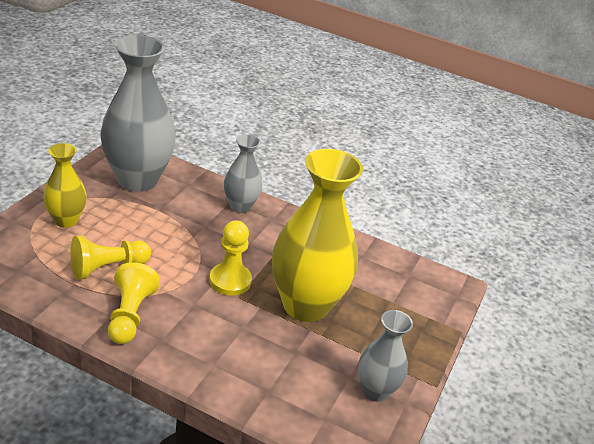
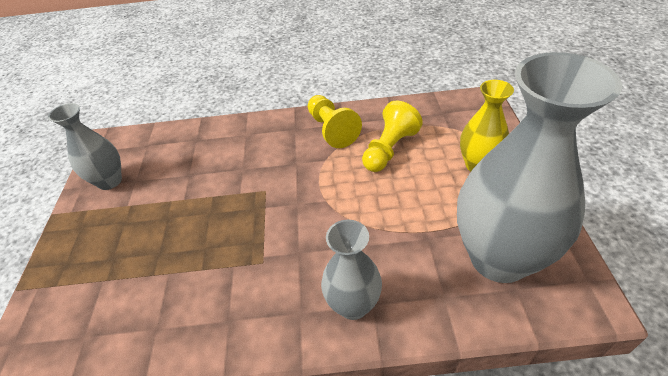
camera: 160 degrees right, 10 degrees up
(230, 281) = (283, 200): yellow pawn -> none
(305, 305) = (198, 218): yellow vase -> none

